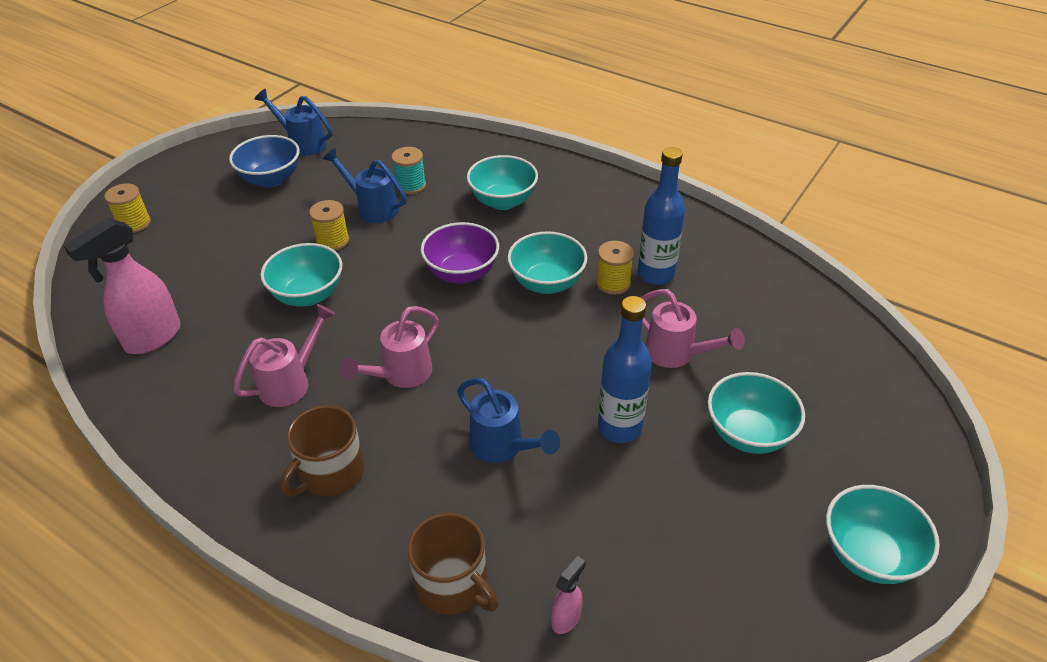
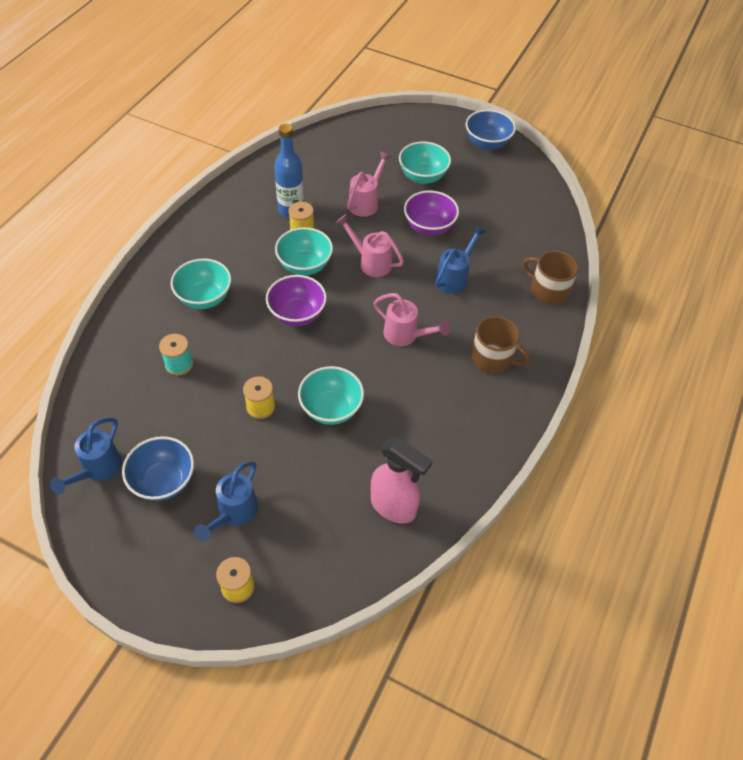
camera: 100 degrees left, 10 degrees up
(291, 382) = (423, 397): pink watering can -> pink watering can (370, 262)
(372, 207) = (212, 387): blue watering can -> blue watering can (233, 513)
(453, 584) = (548, 290): brown mug -> brown mug turned 90 degrees counterclockwise
(566, 618) = (552, 245): pink spray bottle -> none
(619, 427) = (429, 227): blue bottle -> purple bowl
(868, 555) = (487, 143): turquoise bowl -> blue bowl

